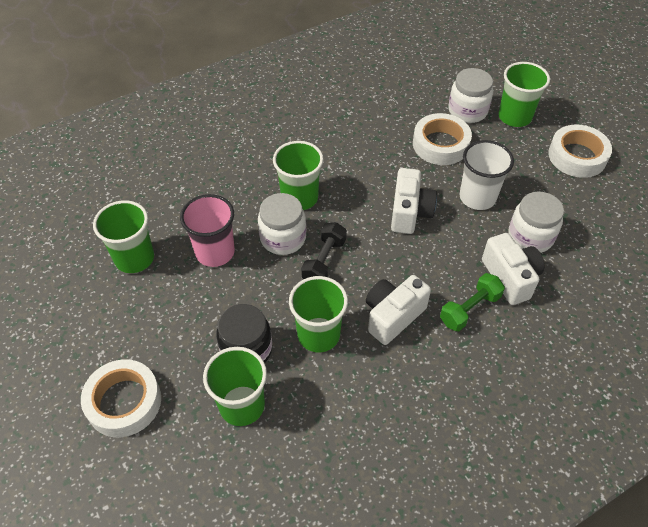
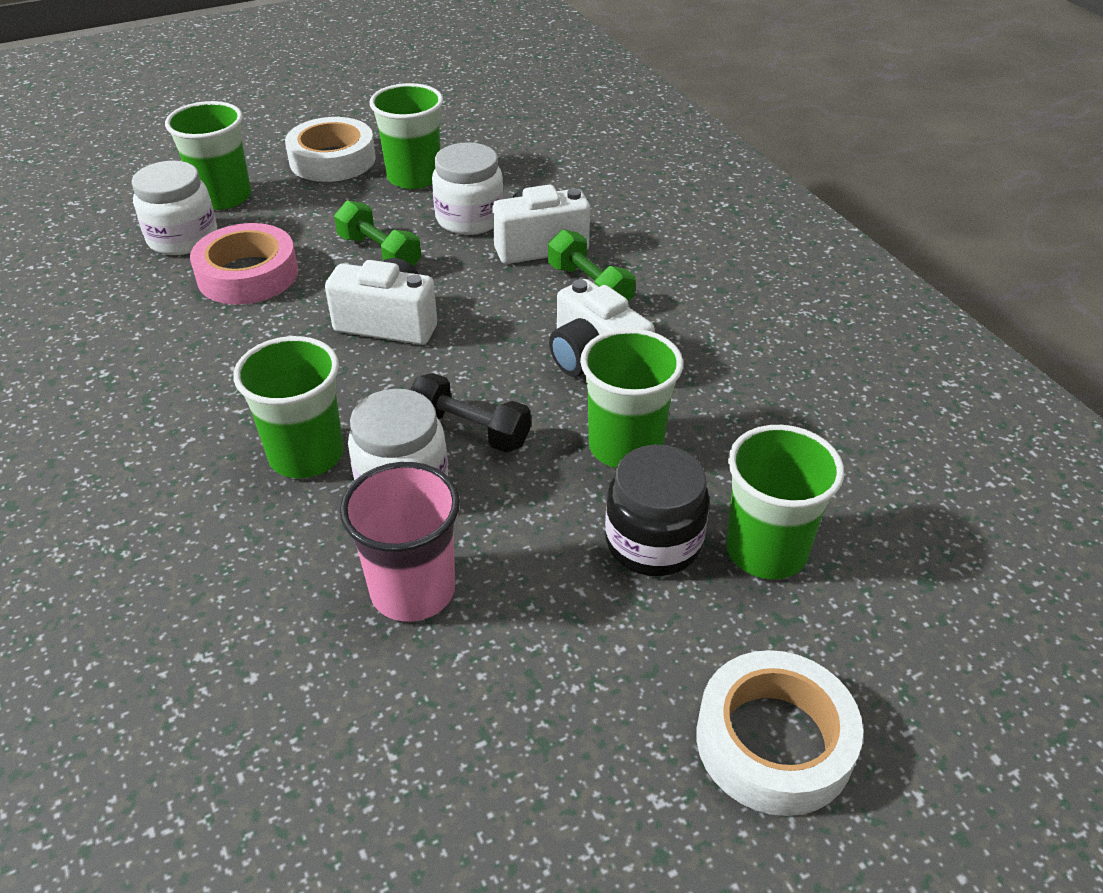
camera: 85 degrees left, 10 degrees down
(134, 258) = (396, 746): green cup -> green cup (414, 177)
(440, 144) = (248, 274): white tape -> pink tape
(477, 197) = (379, 253): white cup -> green dumbbell

